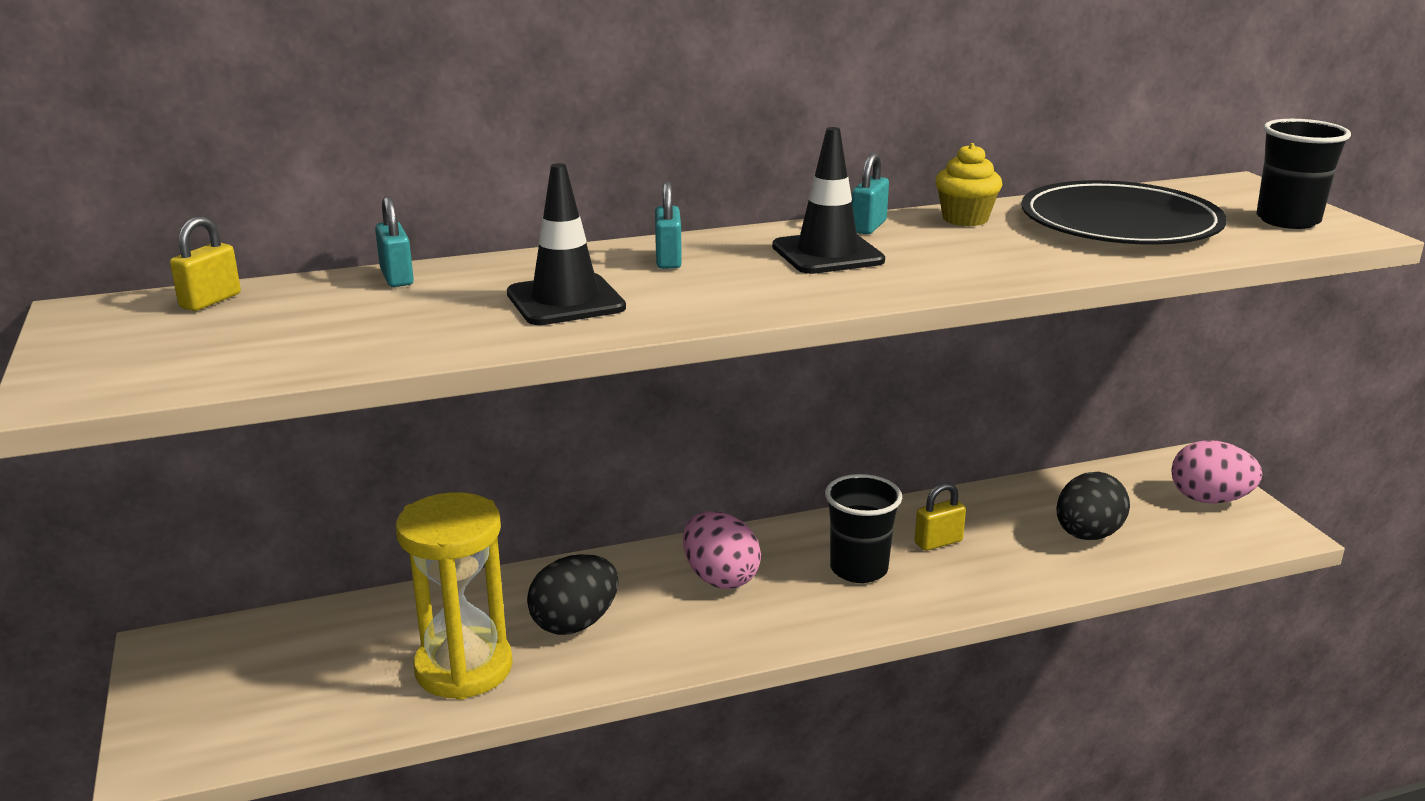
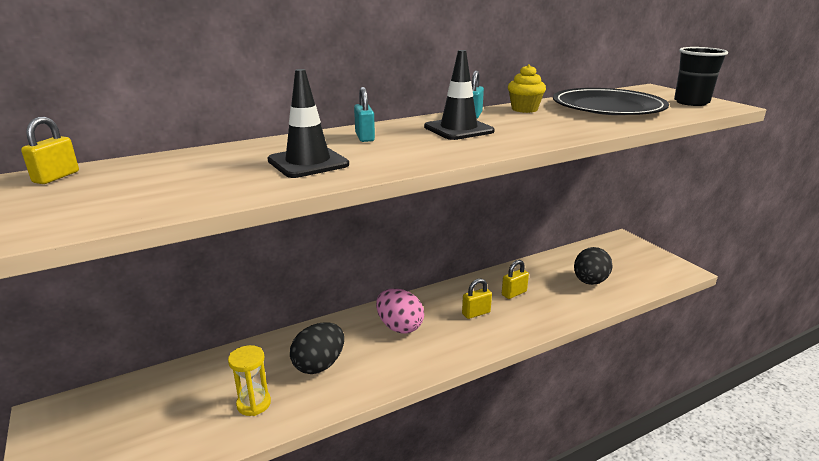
camera: 10 degrees left, 0 degrees up
(397, 277) = (190, 156): turquoise padlock -> none
(464, 668) = (254, 404): yellow hourglass -> yellow hourglass, size x0.54
(858, 569) = (476, 313): black cup -> yellow padlock
(1209, 499) = (642, 257): pink egg -> none

